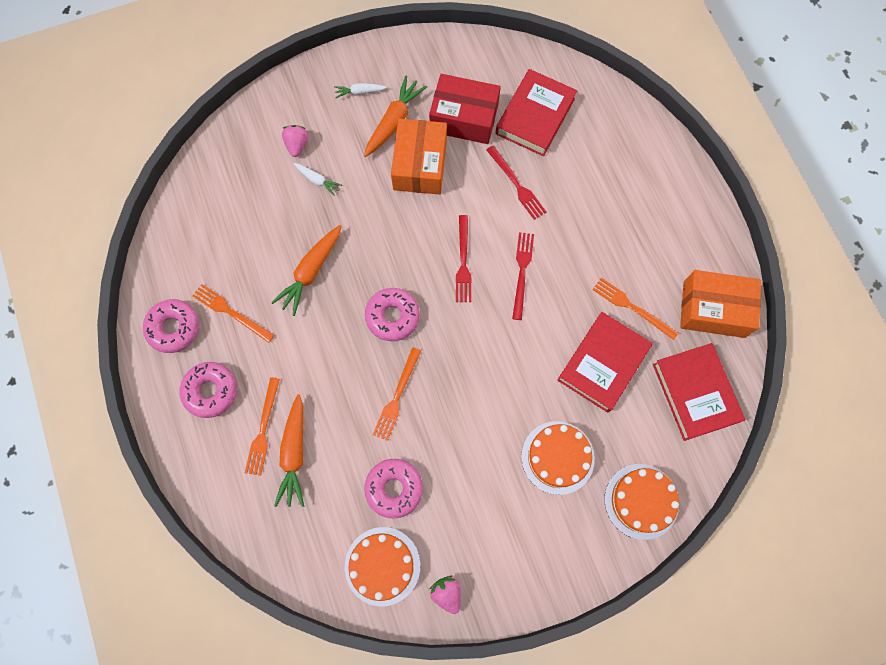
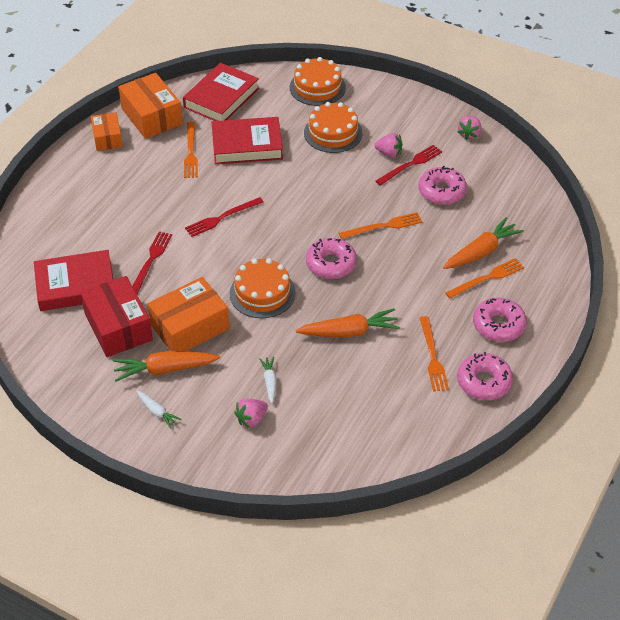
camera: 130 degrees left, 25 degrees down
(382, 566) = (491, 169): orange cake -> orange cake (262, 293)
(463, 262) = (247, 252): red fork -> red fork (410, 164)
(485, 486) = (389, 153): none -> pink strawberry
(709, 251) = (107, 138): none -> orange box

